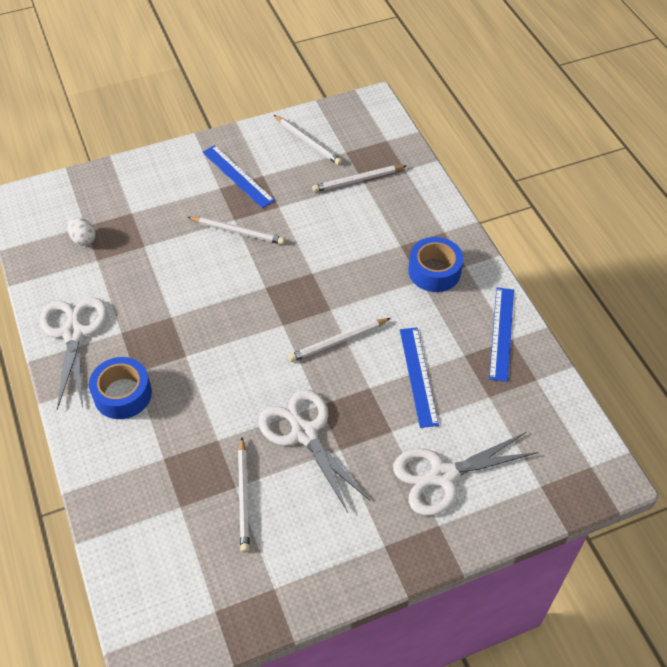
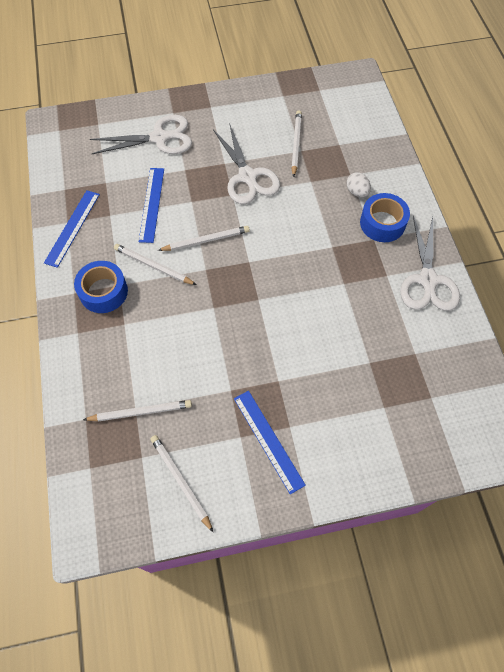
camera: 170 degrees left, 10 degrees up
(83, 239) = (431, 380): white egg -> white egg (357, 192)
(237, 232) = (276, 364): white pencil -> white pencil (153, 266)

